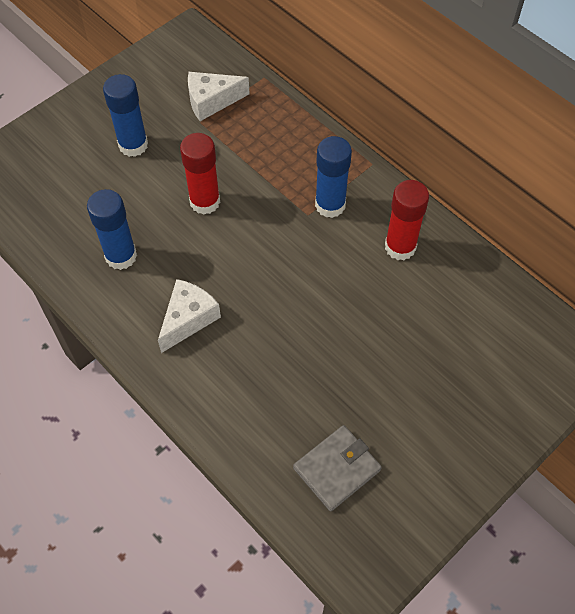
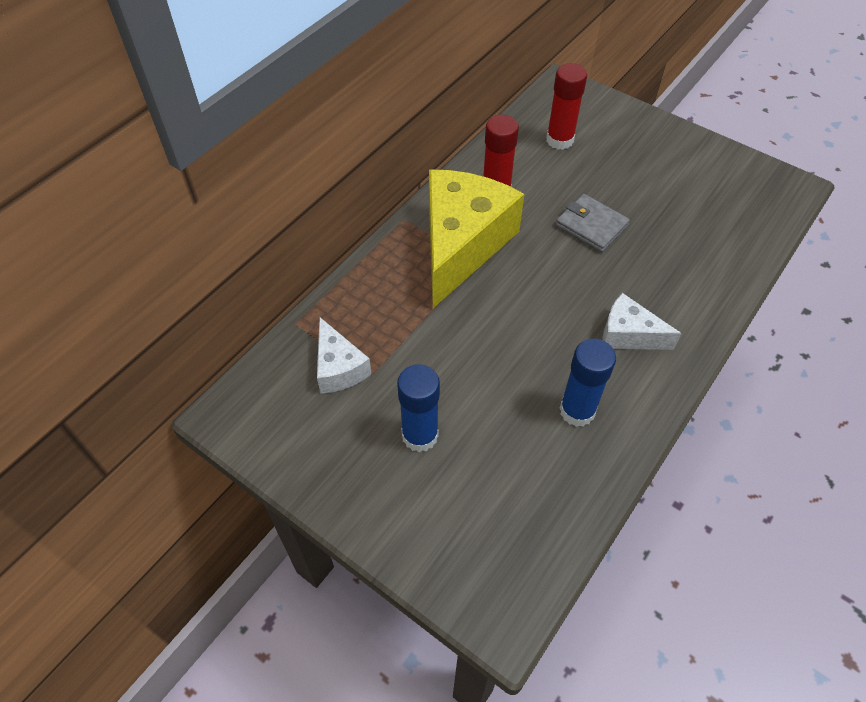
camera: 100 degrees left, 5 degrees down
(205, 202) = (484, 347): red glue stick -> red glue stick (559, 140)
(330, 205) = (462, 244): blue glue stick -> yellow cheese
(337, 469) = (721, 211): grey wallet -> grey wallet (591, 226)

